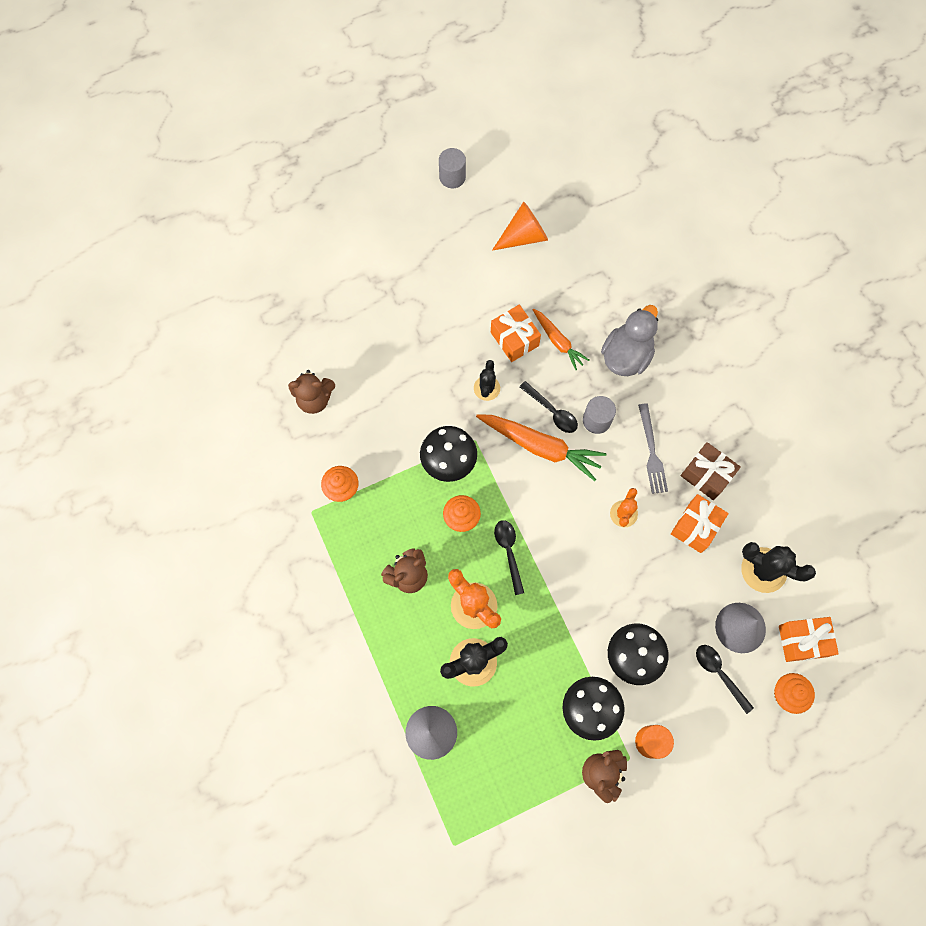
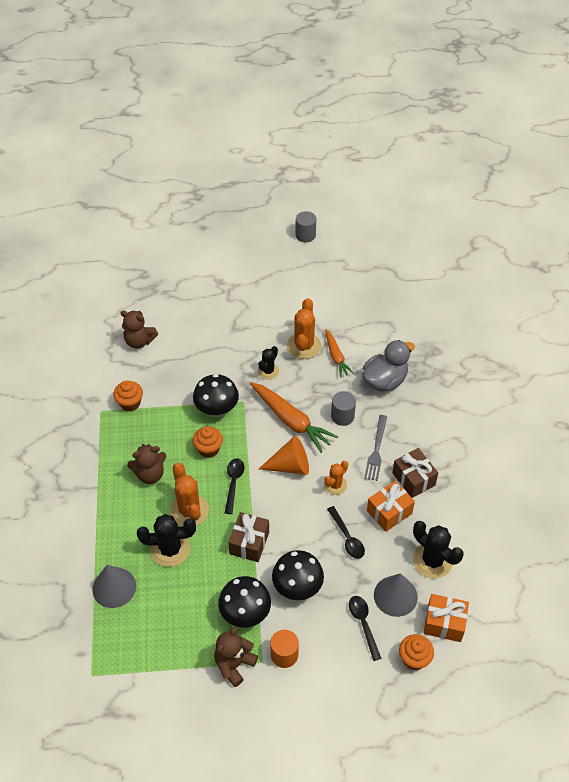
camera: 20 degrees right, 20 degrees down
(514, 339) = (304, 346): orange gift -> orange cactus
(524, 236) = (341, 284): orange cone -> orange cone (290, 466)
(552, 411) = (310, 400): black spoon -> black spoon (347, 537)
(558, 621) = (249, 543): none -> brown gift

